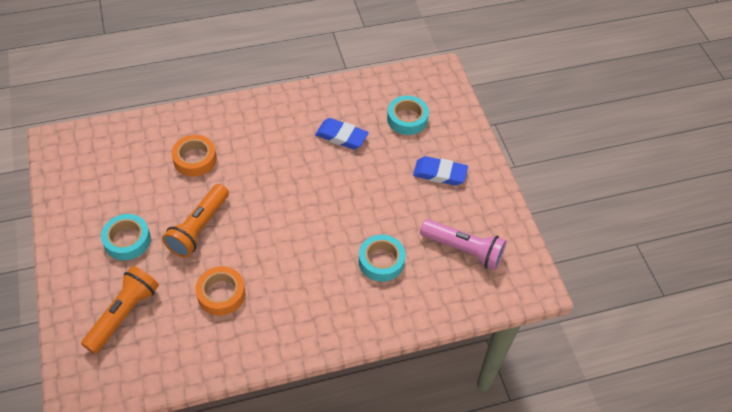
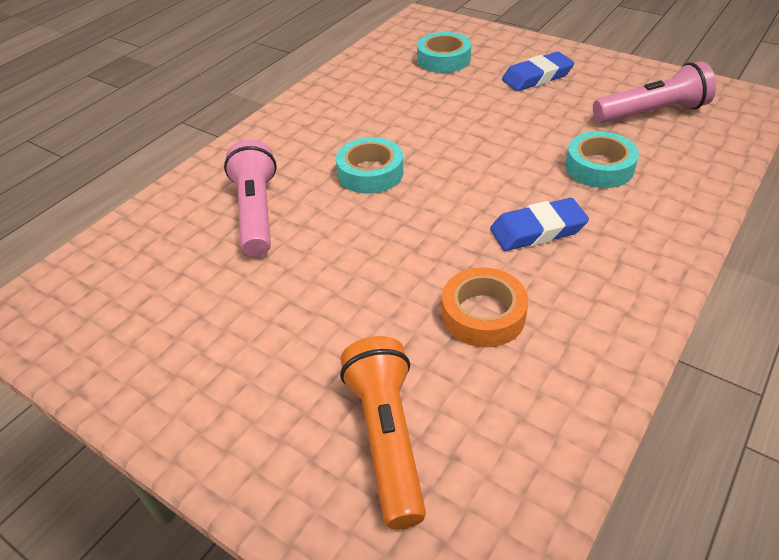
camera: 35 degrees left, 10 degrees down
(127, 240) = (273, 348): turquoise tape -> turquoise tape (370, 173)
(195, 159) = (256, 212): orange tape -> pink flashlight
(198, 228) = (356, 271): orange flashlight -> none
(341, 136) = (400, 103): blue eraser -> blue eraser (537, 230)

